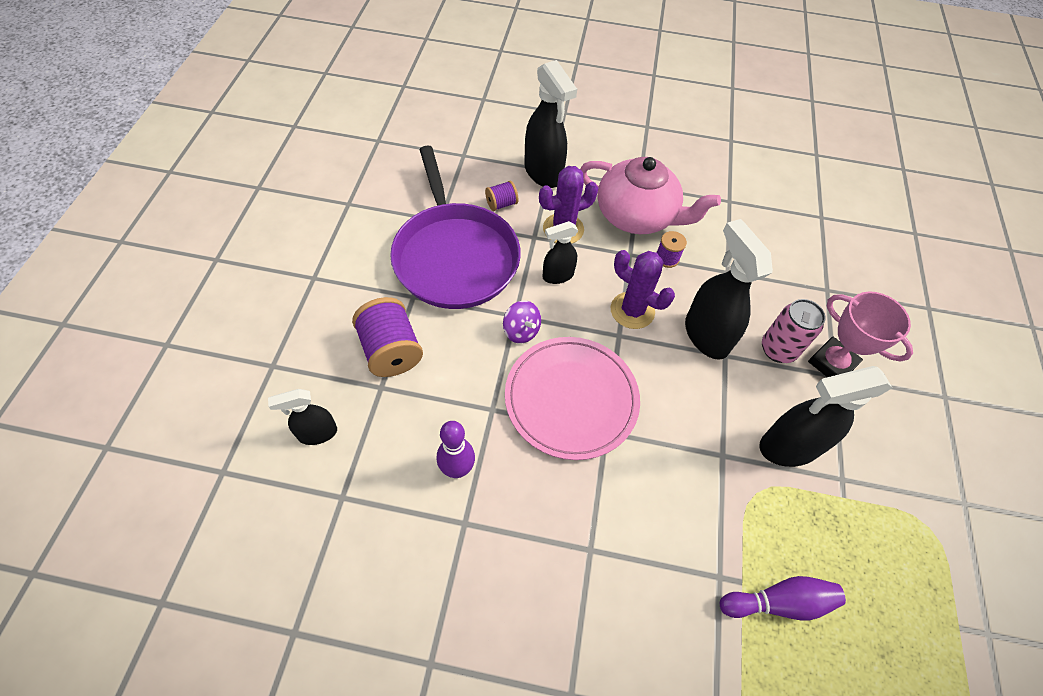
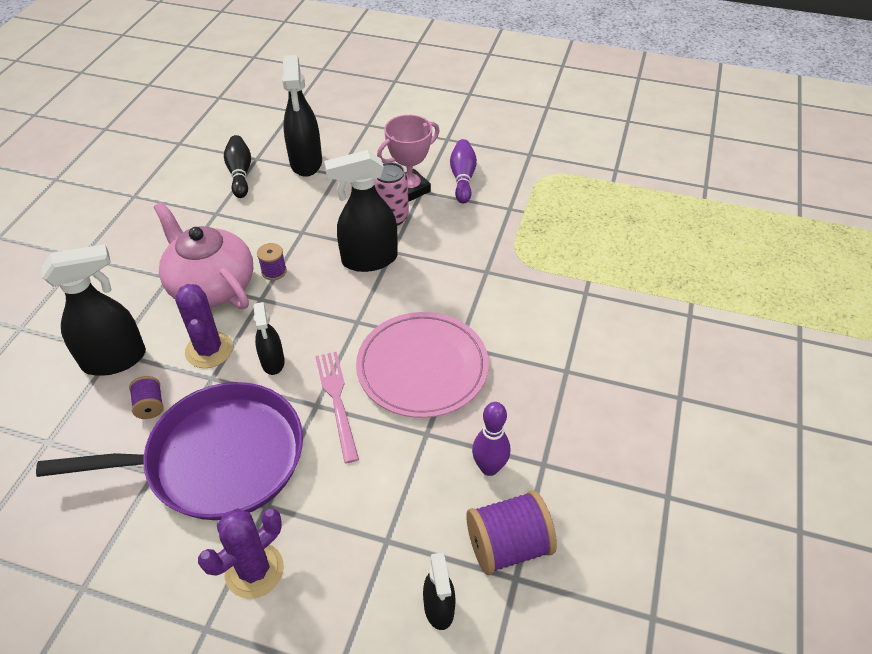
camera: 80 degrees left, 10 degrees down
(391, 351) = (340, 530): purple spool -> purple spool (508, 546)
(521, 331) = (337, 401): purple spinning top -> pink fork
(632, 310) = (331, 307): purple cactus -> purple cactus (254, 570)
(637, 216) = (211, 285): pink teapot -> pink teapot turned 75 degrees counterclockwise
(778, 602) = (602, 264): purple bowling pin -> purple bowling pin (463, 178)
(788, 447) = (481, 231): black spray bottle -> black spray bottle (306, 163)
(792, 208) = (240, 174): none -> black bowling pin

